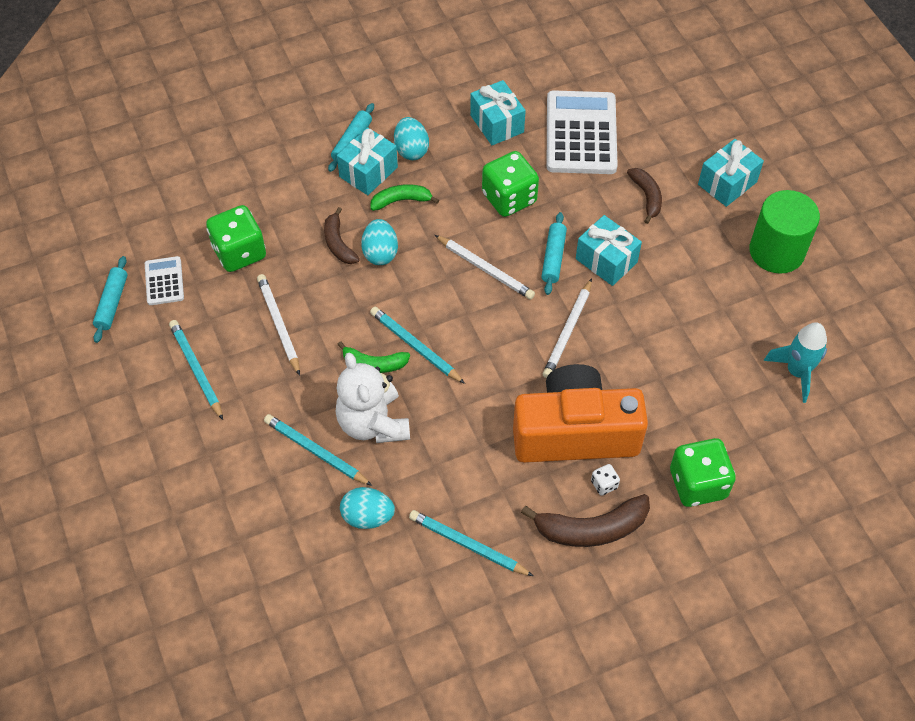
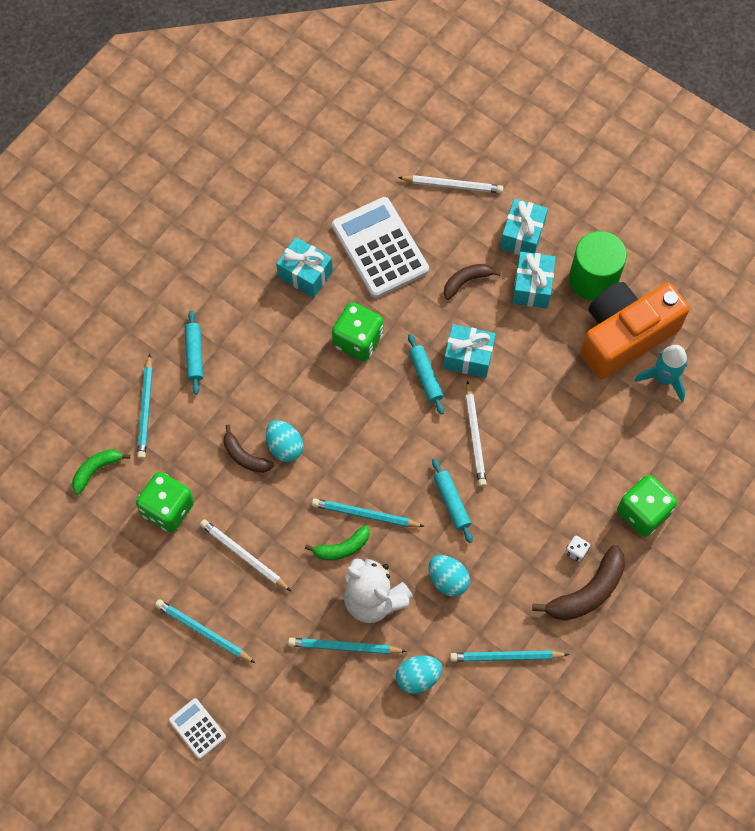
camera: 30 degrees left, 10 degrees up
(112, 303) = (92, 612): turquoise rolling pin -> turquoise rolling pin (451, 502)
(164, 281) = (122, 569): white calculator -> white calculator (197, 728)
(278, 164) = (146, 409): none -> turquoise pencil
(368, 172) = (227, 376): turquoise gift -> turquoise gift (532, 287)
(401, 201) = (271, 389): green banana -> green banana (96, 470)
(411, 150) = (249, 336): turquoise egg -> turquoise egg (448, 580)
(485, 269) = (378, 416): white pencil -> white pencil (453, 185)
(575, 433) = (530, 521): orange camera -> orange camera (624, 336)
(646, 197) = (466, 281): brown banana -> brown banana turned 75 degrees counterclockwise

